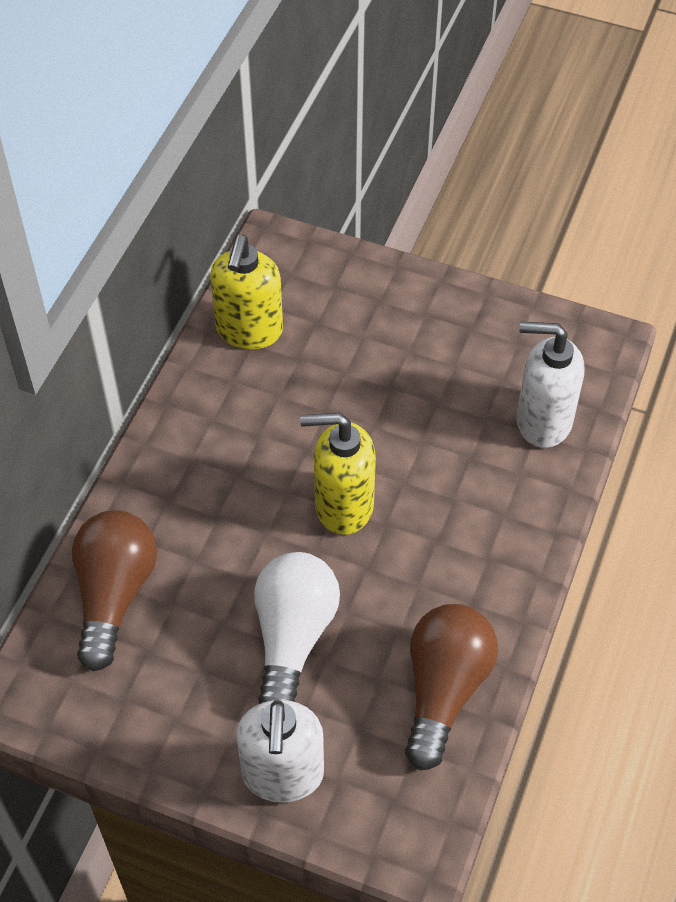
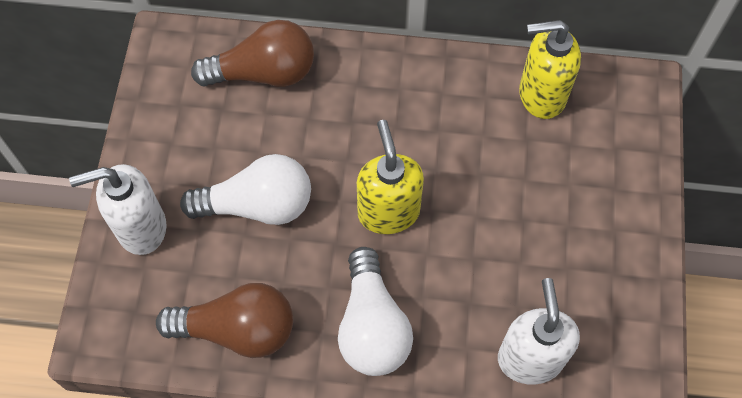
camera: 75 degrees right, 10 degrees up
(473, 553) = (372, 325): none -> white light bulb

